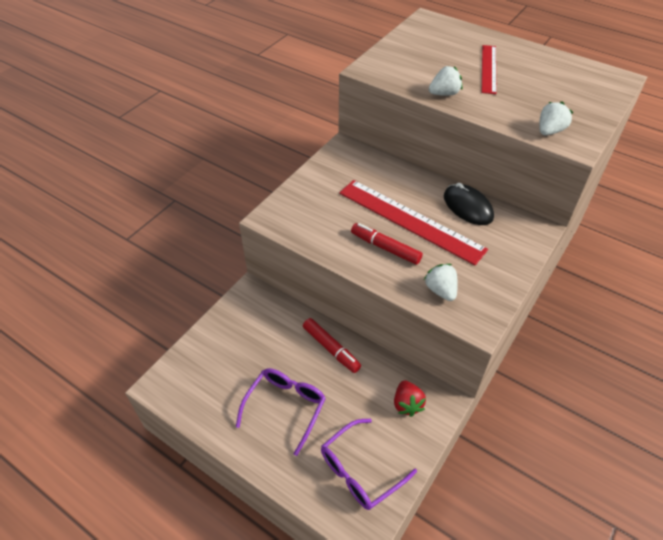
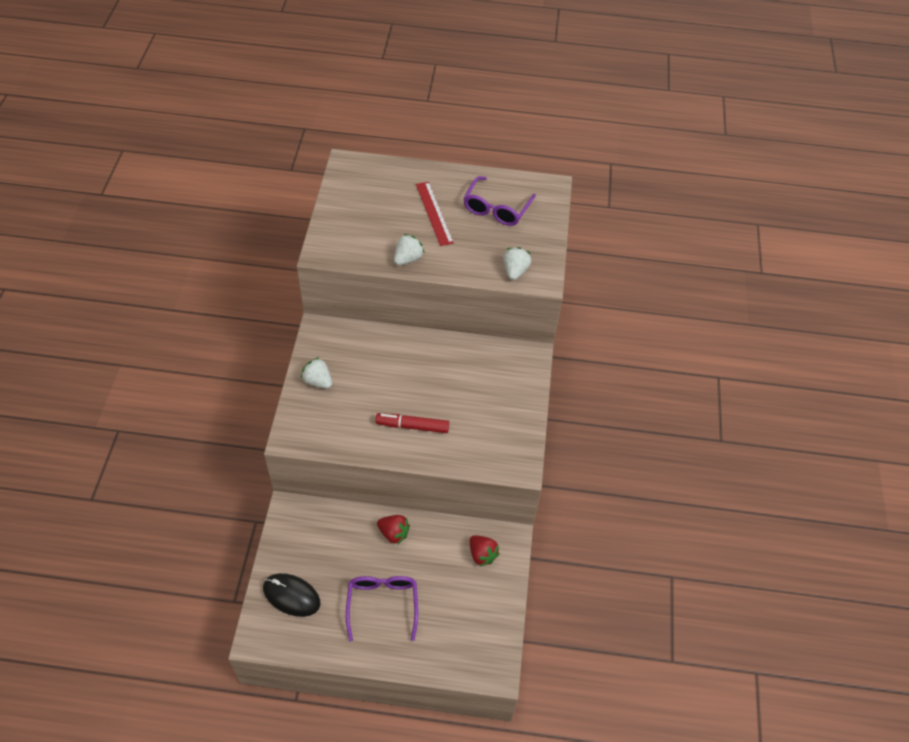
camera: 30 degrees left, 5 degrees up
(331, 348) = (393, 533): red marker -> red strawberry
(360, 471) = (471, 628): purple glasses -> purple glasses (496, 209)
(410, 220) = (420, 389): red ruler -> none
(440, 290) = (477, 449): white strawberry -> white strawberry (318, 381)
(468, 207) = (464, 355): black mouse -> black mouse (291, 595)

